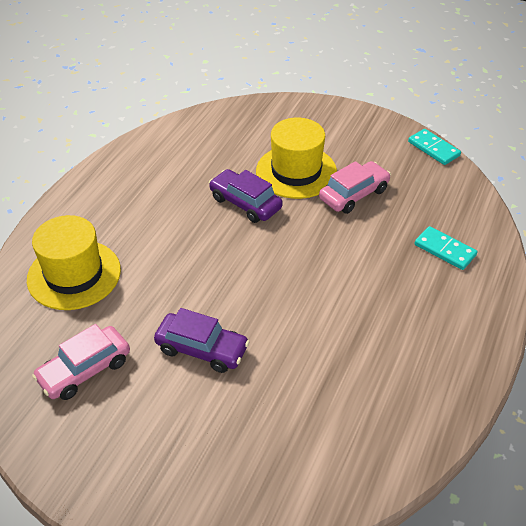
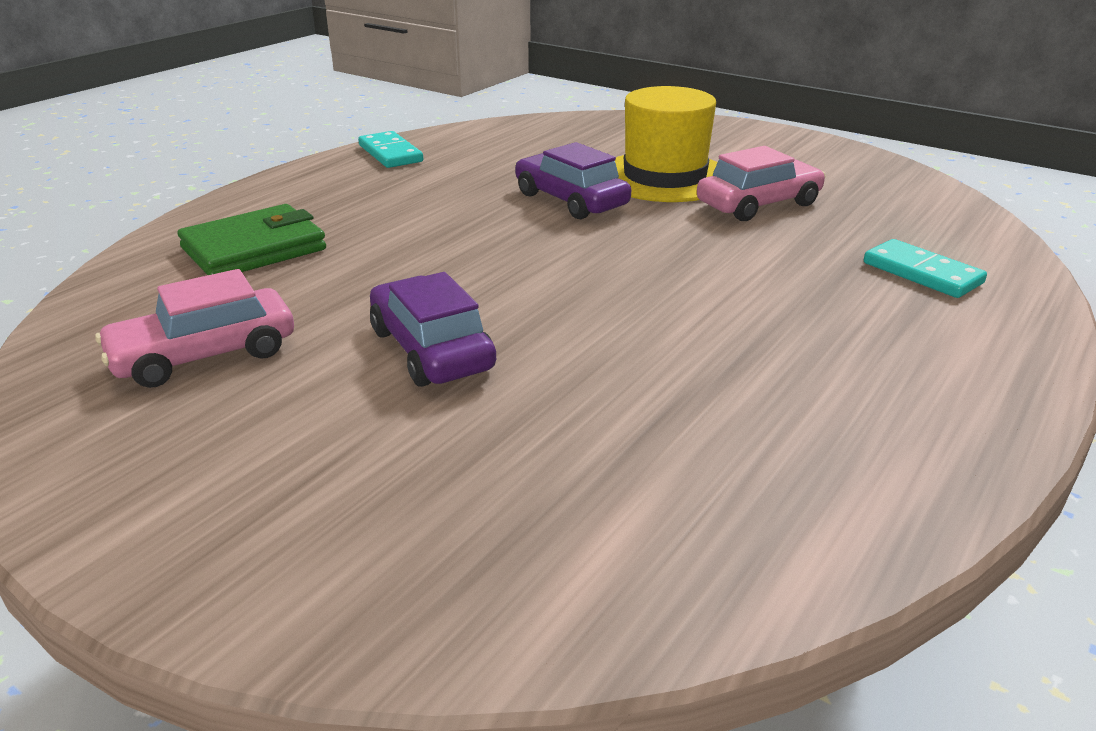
camera: 10 degrees right, 15 degrees down
(74, 274) = (254, 249): yellow hat -> green wallet
(202, 349) = (431, 350): purple car -> purple car turned 150 degrees counterclockwise
(433, 149) = (903, 171): turquoise domino -> turquoise domino (390, 153)

